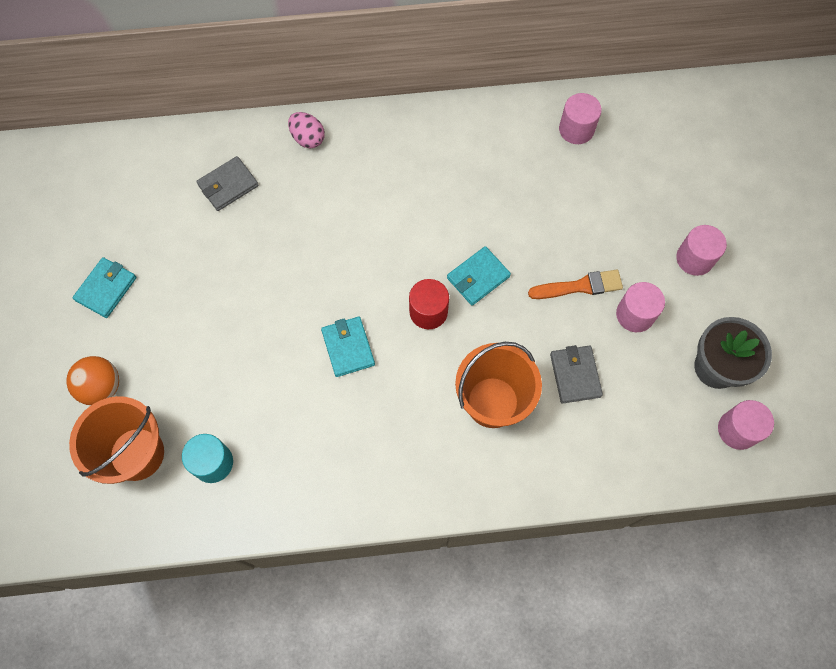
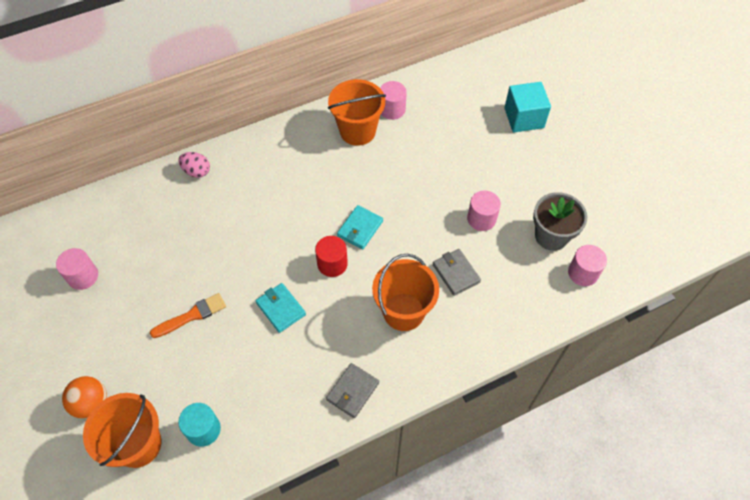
camera: 20 degrees left, 10 degrees down
(106, 289) = (71, 328): turquoise wallet -> none
(228, 185) = (146, 222): grey wallet -> grey wallet (352, 391)
(521, 145) = (357, 131): none -> orange bucket
(580, 286) = (435, 212): orange brush -> orange brush (192, 315)
(694, 258) = (507, 169): pink cylinder -> pink cylinder (83, 276)
(745, 194) = (524, 118): none -> turquoise cube

